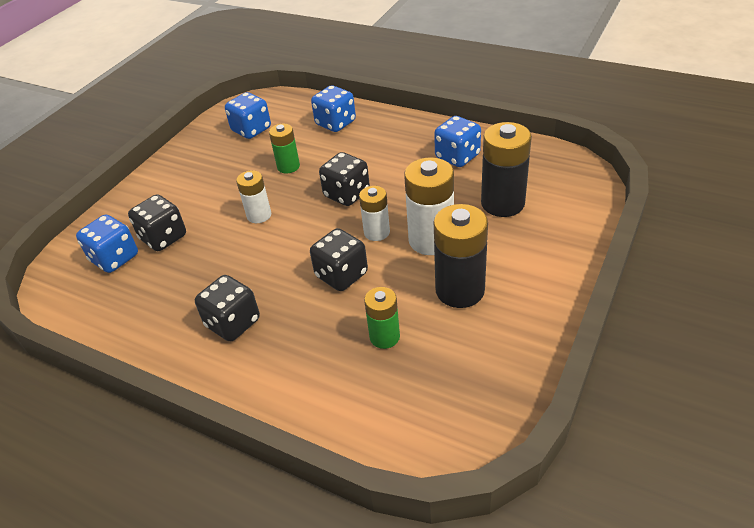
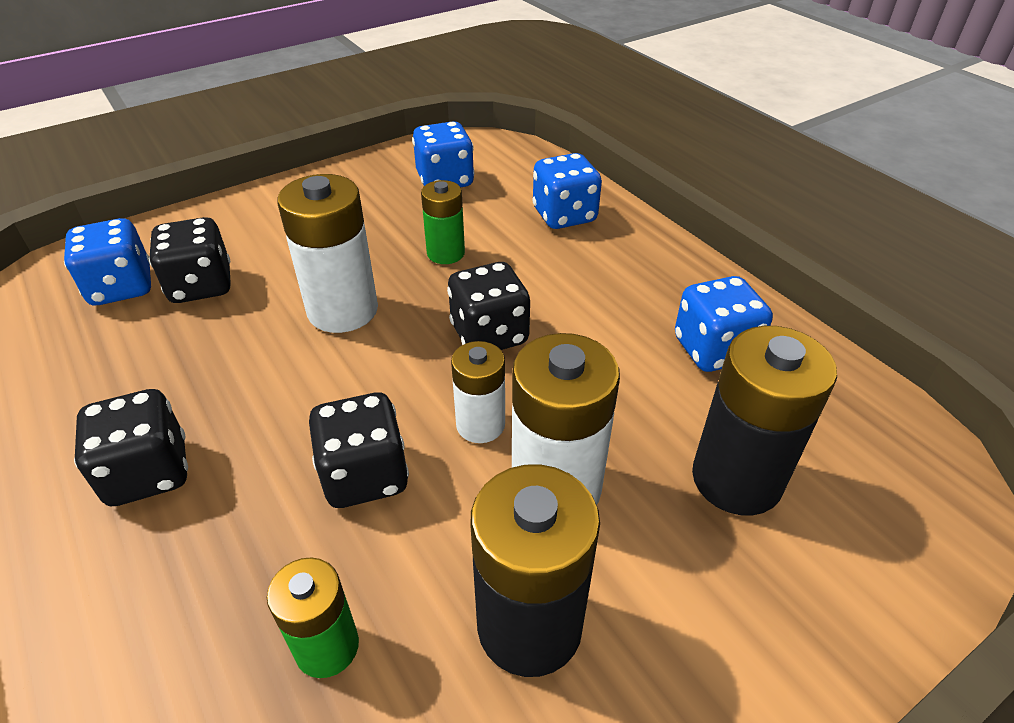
camera: 25 degrees right, 0 degrees up
(259, 215) = (343, 310): white battery -> white battery, size x1.69

